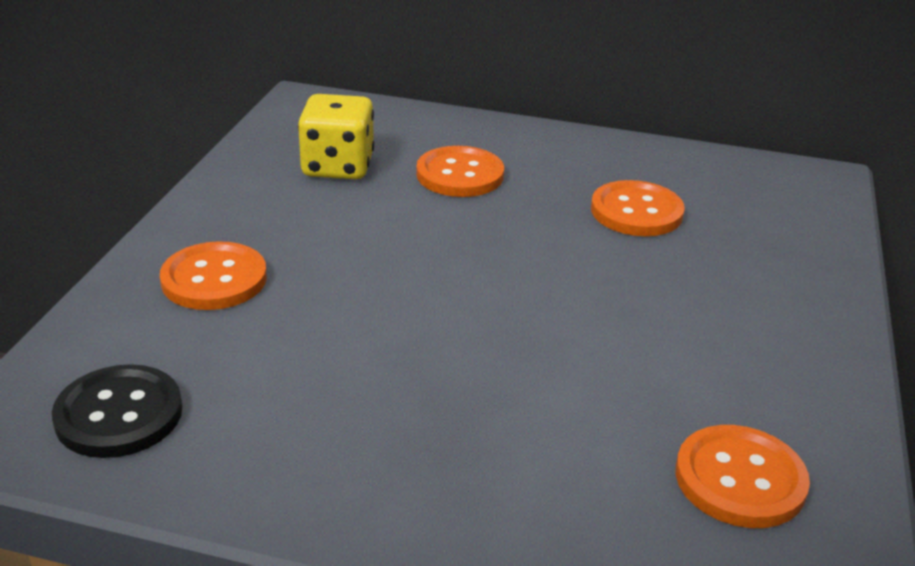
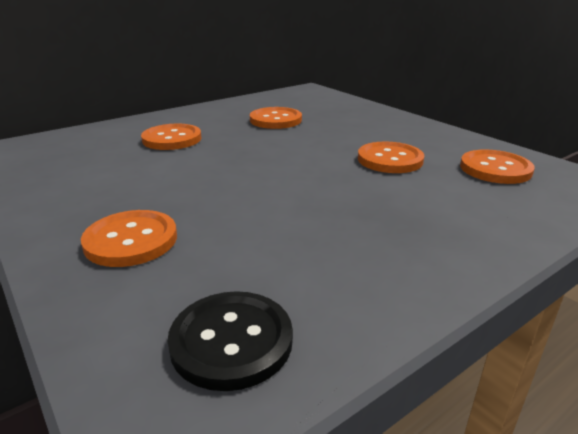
camera: 50 degrees left, 5 degrees down
(337, 167) = (94, 162): yellow dice -> none
(632, 364) = (390, 160): none -> orange button

